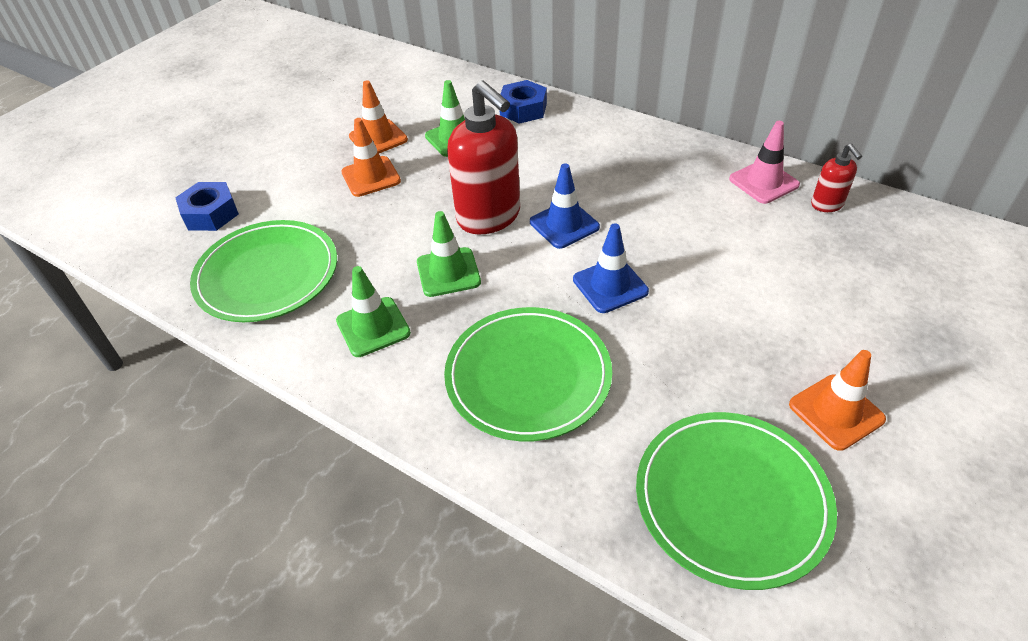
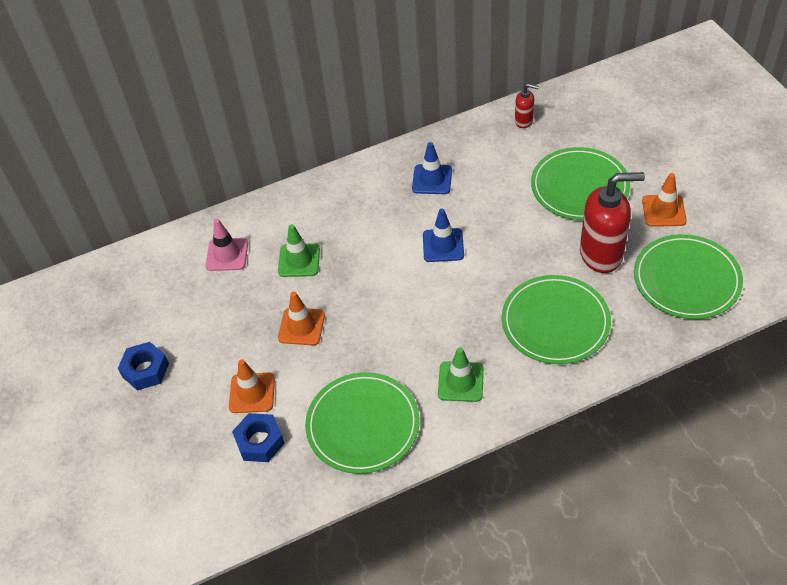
camera: 55 degrees left, 5 degrees up
(378, 138) = (256, 305): orange traffic cone -> orange traffic cone (252, 393)
(448, 272) = (440, 323): green traffic cone -> none
(489, 217) = (404, 279): red soap dispenser -> red soap dispenser (601, 254)
(523, 109) = (300, 207): blue nut -> blue nut (145, 370)
(610, 285) = (513, 251): blue traffic cone -> blue traffic cone (432, 179)
(763, 182) = (483, 134): pink traffic cone -> pink traffic cone (227, 254)
(778, 301) = (579, 187): none -> green plate

